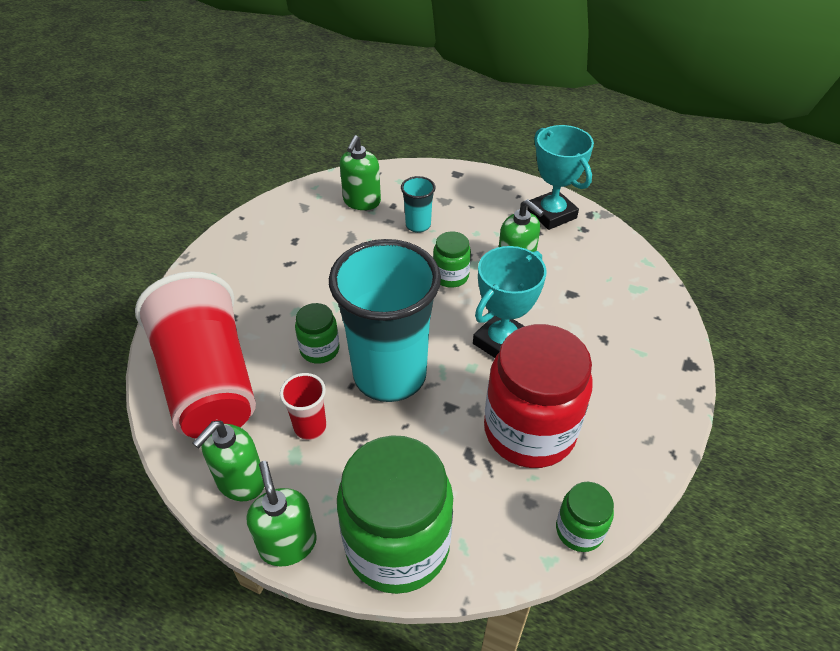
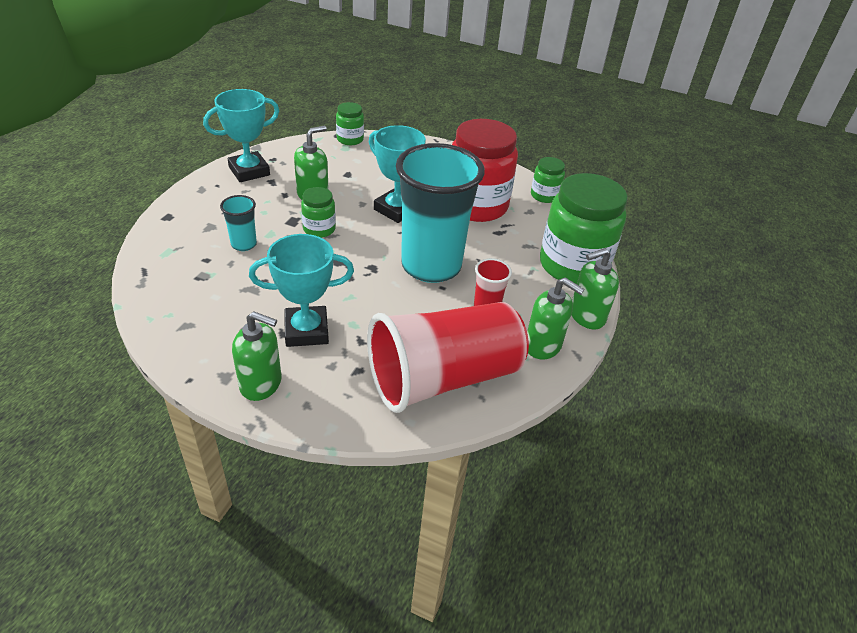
camera: 95 degrees left, 5 degrees down
(289, 278) = (306, 331): none -> turquoise trophy
(320, 349) = (403, 306): green jar -> green jar (350, 139)
(362, 202) = (192, 281): green soap dispenser -> green soap dispenser (261, 384)

